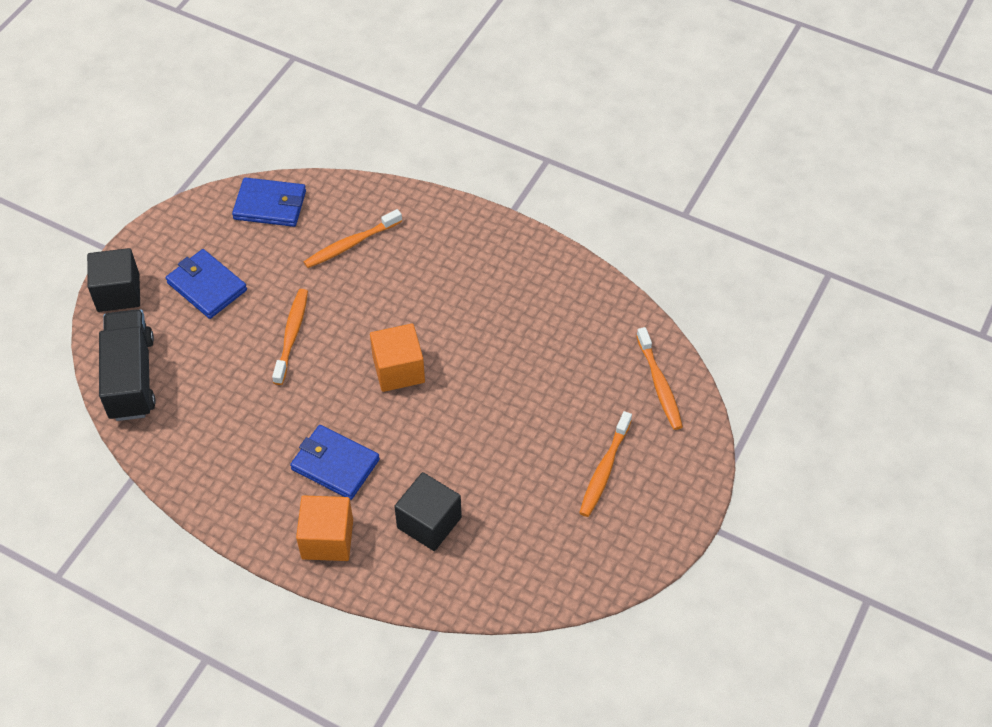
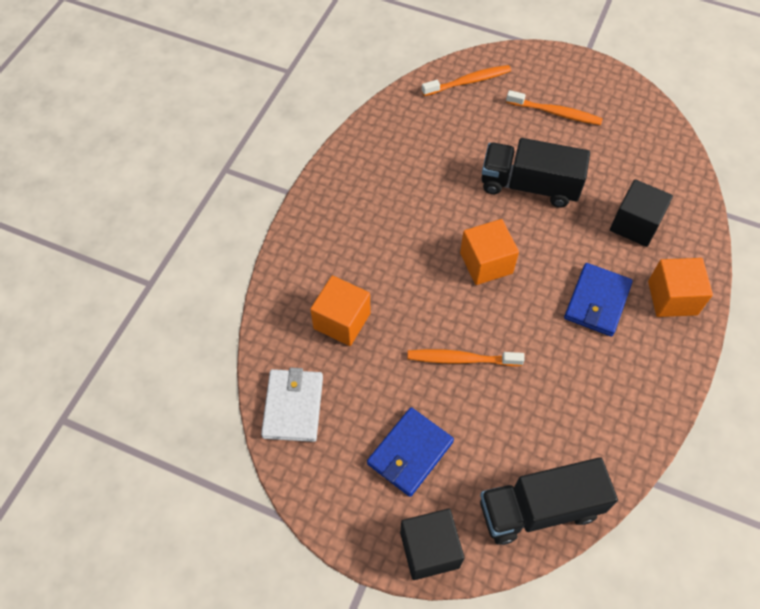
camera: 95 degrees left, 5 degrees up
(270, 205) = (293, 406): blue wallet -> white wallet
(351, 244) = (342, 321): orange toothbrush -> orange cube
(496, 424) = (529, 185): none -> black truck

